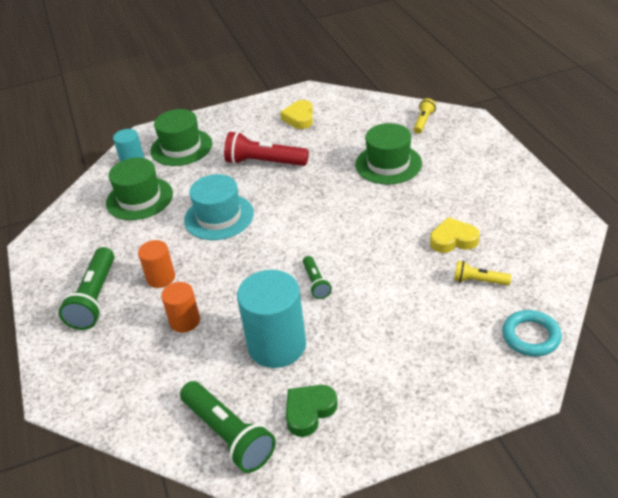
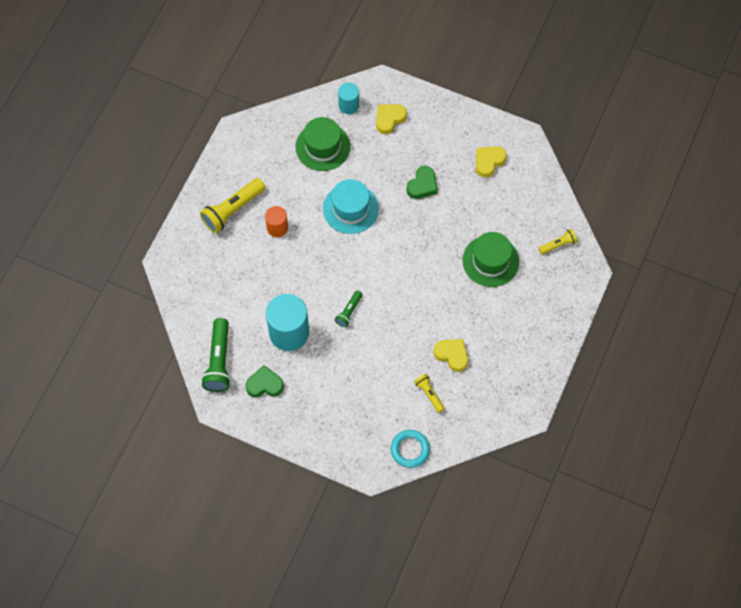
camera: 40 degrees right, 25 degrees up
(95, 298) = (232, 210): green flashlight -> yellow flashlight
(181, 147) = (389, 119): green hat -> yellow heart
(185, 321) = (261, 272): orange cylinder -> none
(264, 162) = (422, 185): red flashlight -> green heart

